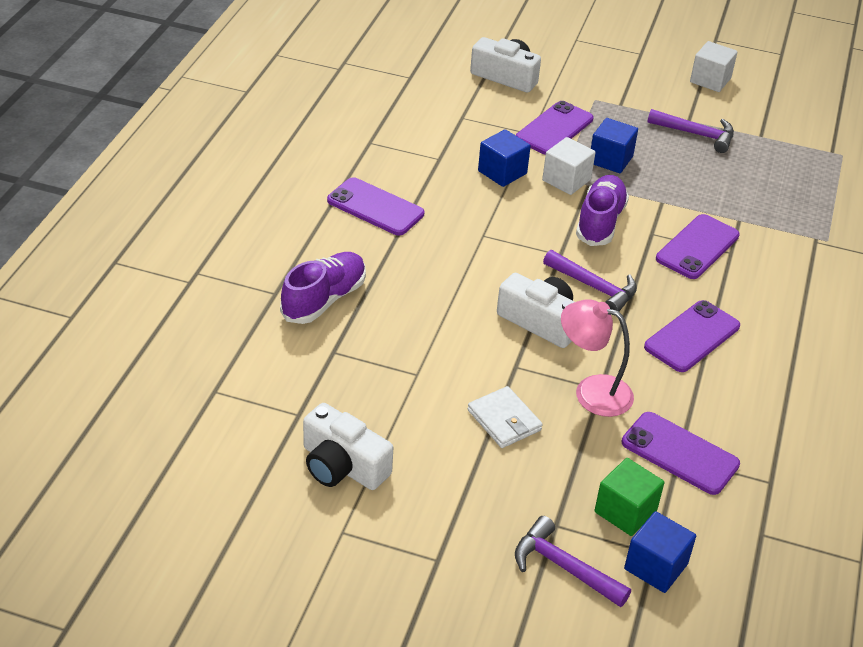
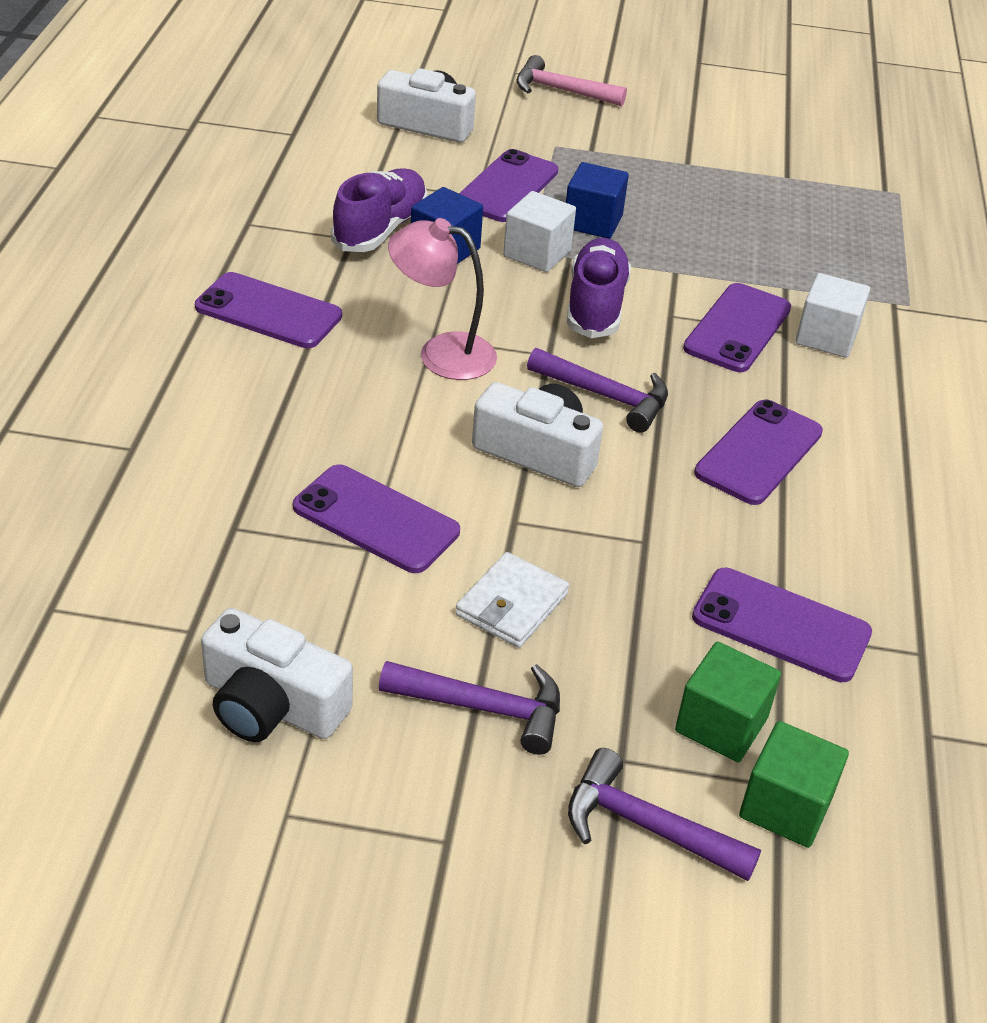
camera: 10 degrees left, 0 degrees up
(324, 299) = (209, 451): purple shoe -> purple shoe (380, 229)
(425, 356) = (376, 519): none -> purple phone
(504, 420) = (511, 604): white wallet -> white wallet turned 75 degrees clockwise
(592, 391) = (633, 546): pink lamp -> pink lamp (441, 353)
(607, 56) = (561, 91): none -> pink hammer
(655, 566) = (785, 806): blue cube -> green cube
(696, 134) = (702, 181): purple hammer -> purple hammer (485, 708)
(710, 80) = (703, 112): white cube -> white cube (826, 337)

